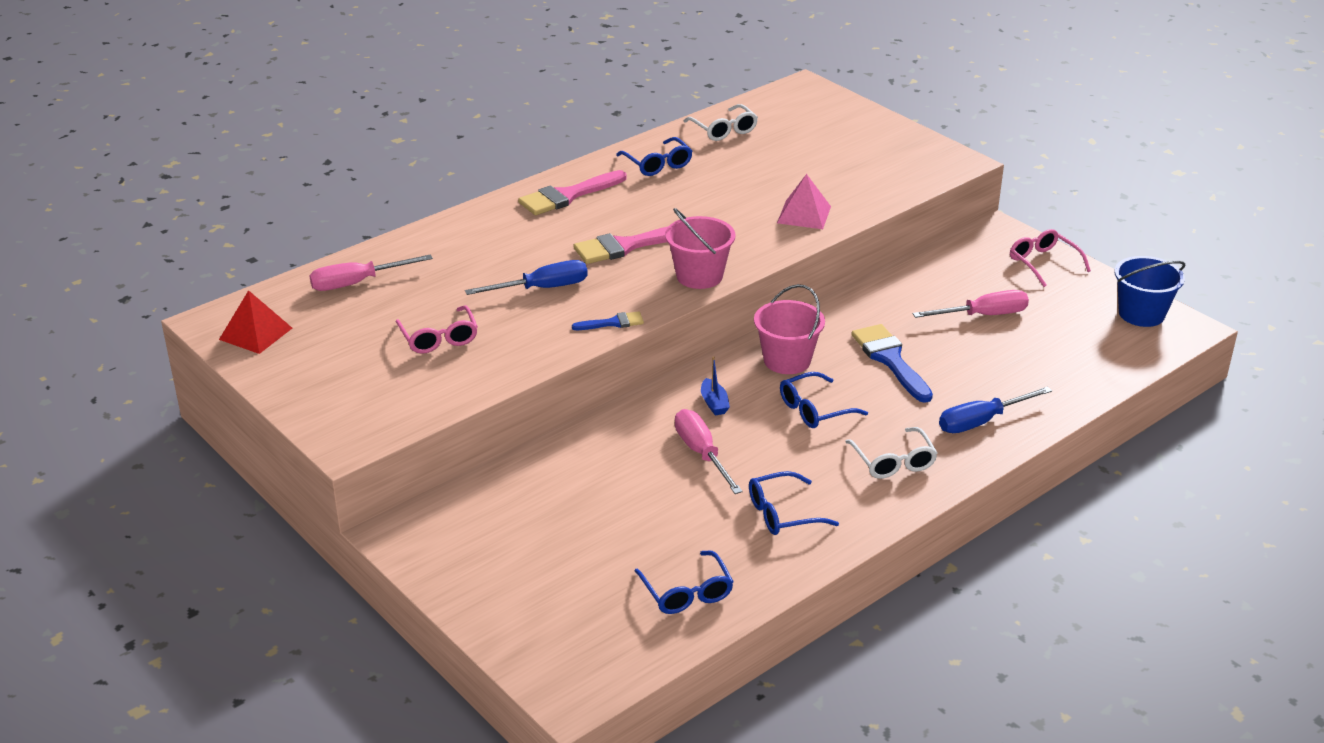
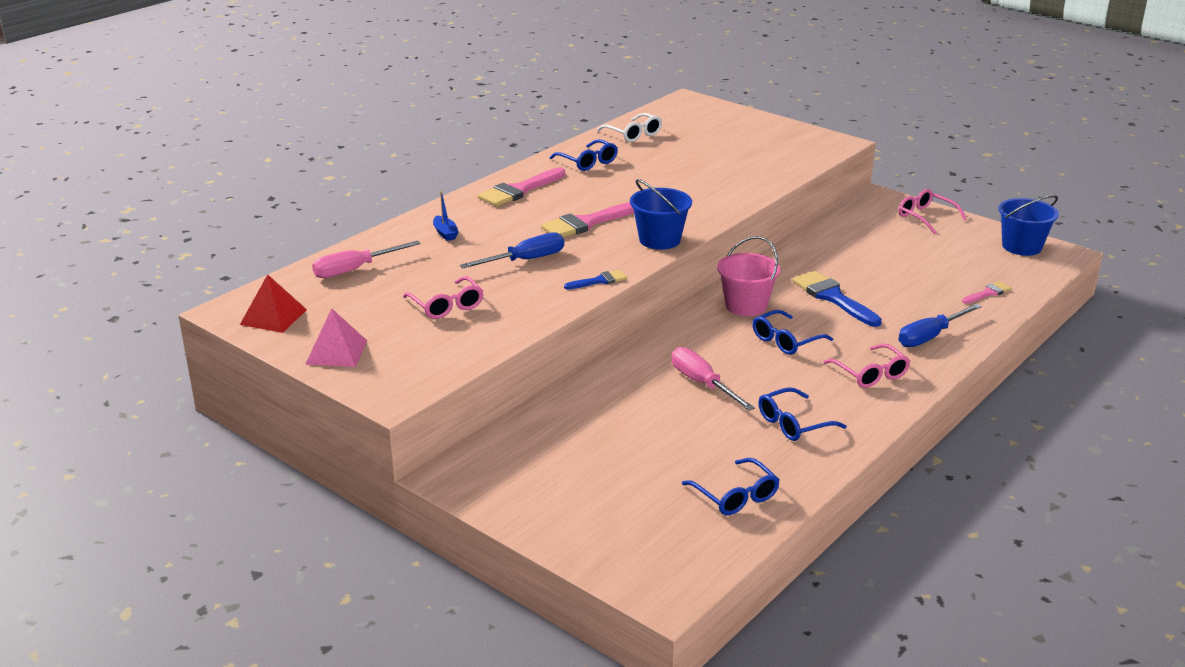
camera: 10 degrees left, 5 degrees down
(699, 276) = (659, 240): pink bucket -> blue bucket
(714, 403) = (697, 344): blue boat -> blue boat (445, 233)
(804, 214) = (728, 189): pink pyramid -> pink pyramid (336, 352)
(893, 462) = (871, 374): white glasses -> pink glasses
(983, 315) = (895, 258): pink screwdriver -> none
(1073, 372) = (988, 293): none -> pink brush

